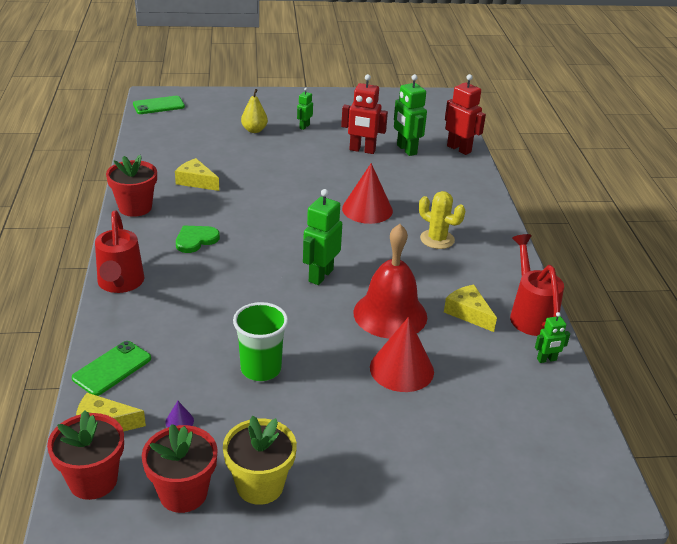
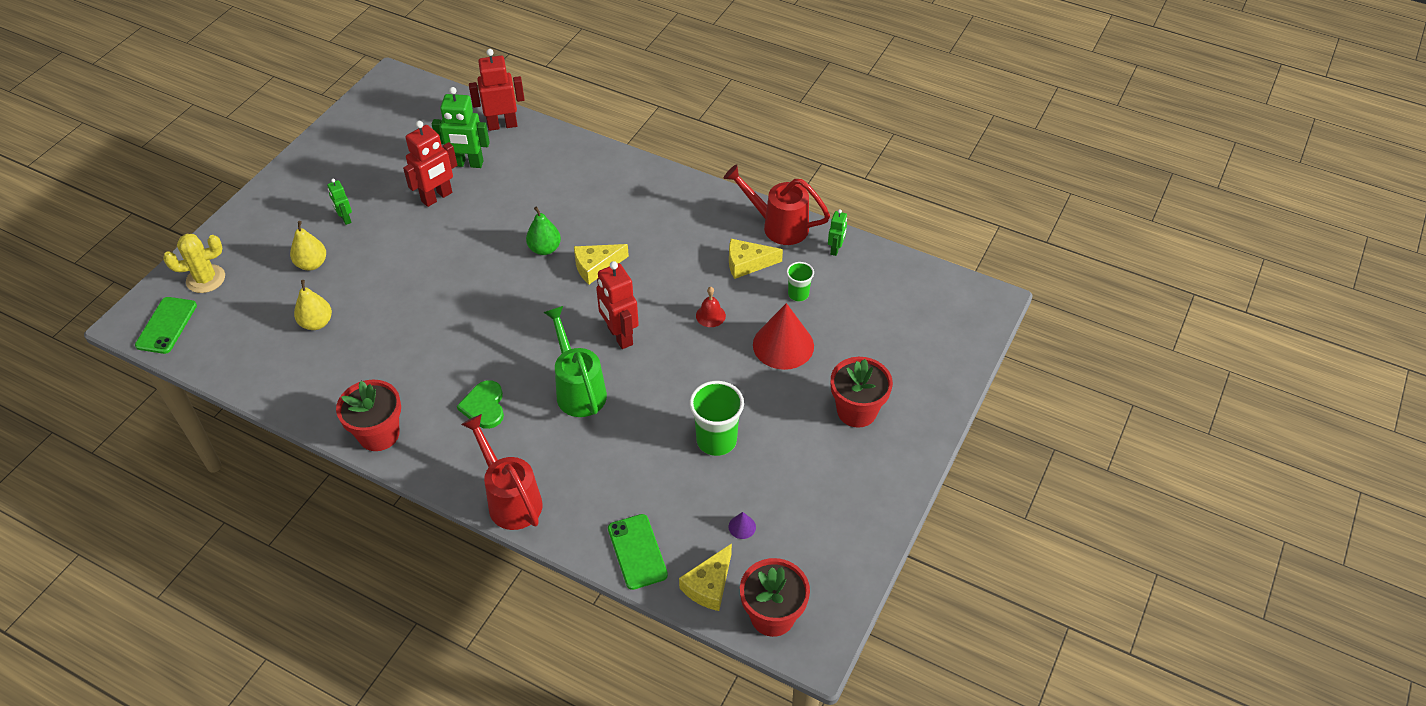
camera: 55 degrees left, 15 degrees up
(120, 284) = (510, 499): red watering can -> red watering can turned 150 degrees counterclockwise
(183, 493) = (826, 557): red flower pot -> red flower pot (856, 411)
(196, 181) = (373, 360): yellow cheese -> yellow cheese (596, 266)
(208, 150) = (316, 323): none -> yellow pear
(249, 276) = (578, 389): none -> green watering can
(260, 485) = (849, 502): yellow flower pot -> none
(320, 275) = (619, 336): green robot -> red robot
(367, 209) = (545, 249): red cone -> green pear
(390, 314) = (710, 315): red bell -> red bell, size x0.40
(437, 239) = (633, 225): yellow cactus -> yellow cactus (206, 279)
(468, 356) = (798, 294): none -> green cup

